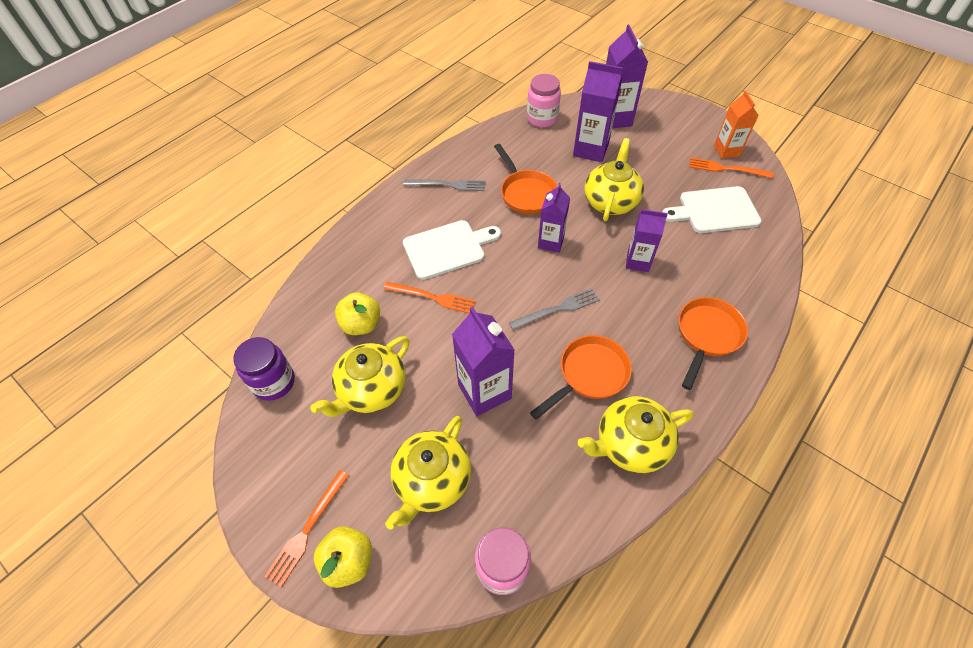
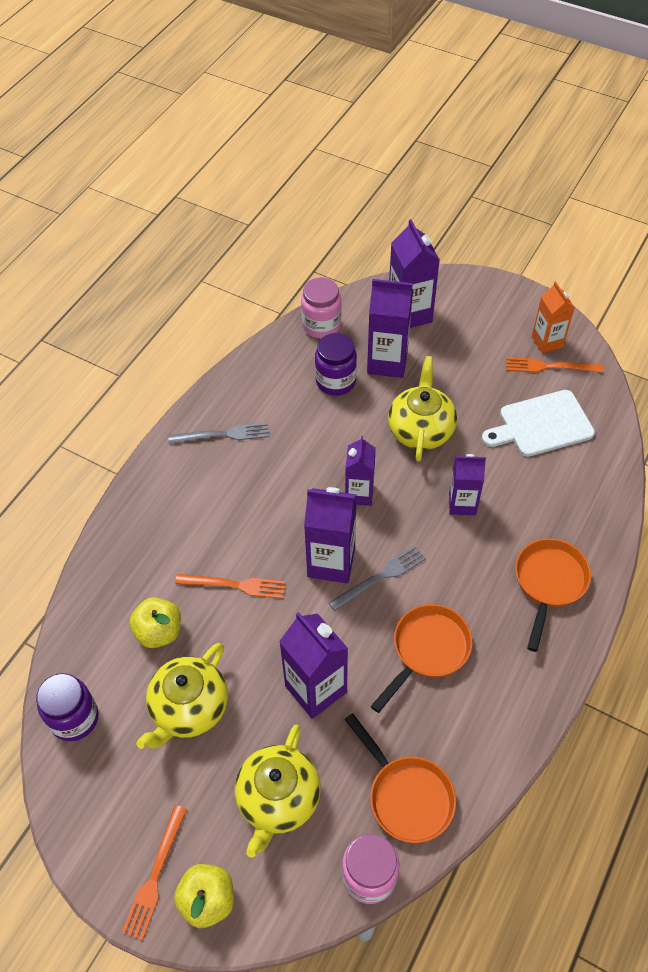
camera: 10 degrees left, 0 degrees up
(447, 248) = (239, 520): white cutting board -> none
(517, 291) = (331, 562): none -> purple carton
(526, 193) = (319, 432): orange pan -> orange pan (406, 796)
(546, 158) = (335, 381): none -> purple jar
(630, 444) = (482, 721): yellow teapot -> none

